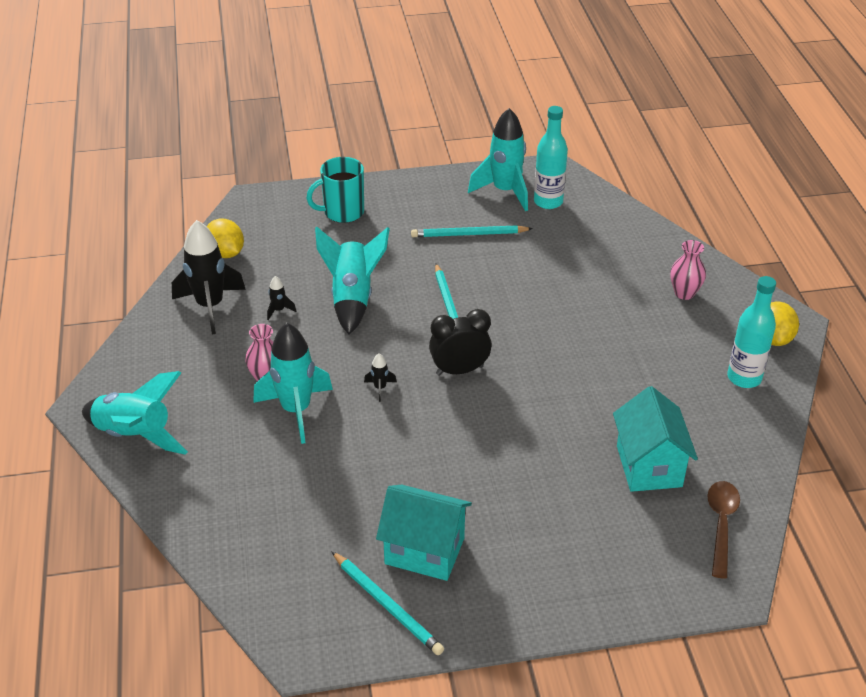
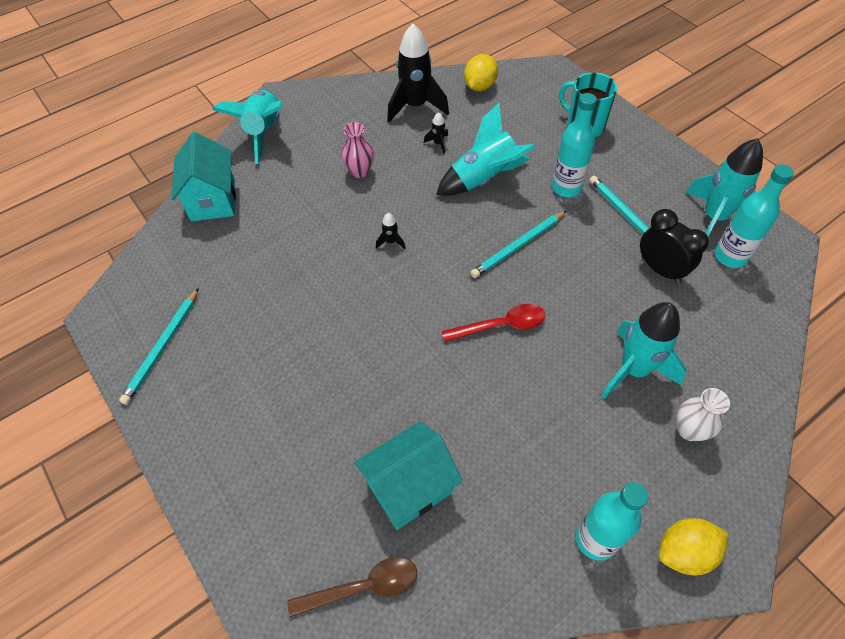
camera: 65 degrees right, 15 degrees up
(296, 410) = (336, 203): turquoise rocket -> turquoise rocket (634, 369)
(407, 253) = (566, 188): none -> turquoise bottle
(424, 551) = (227, 348): turquoise house -> turquoise house (213, 200)
(459, 370) = (445, 285): black clock -> black clock (660, 269)
(527, 352) = (501, 325): none -> red spoon
(684, 293) = (689, 430): pink vase -> white vase

